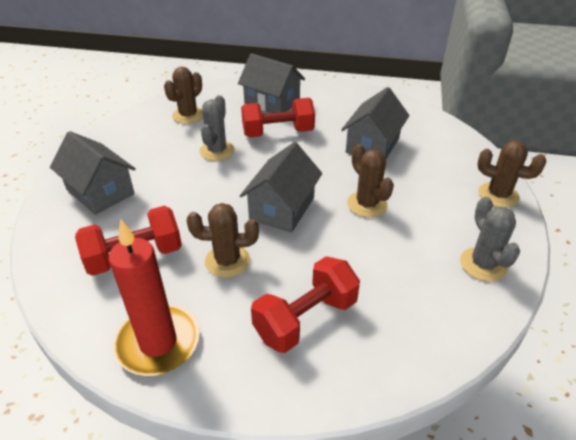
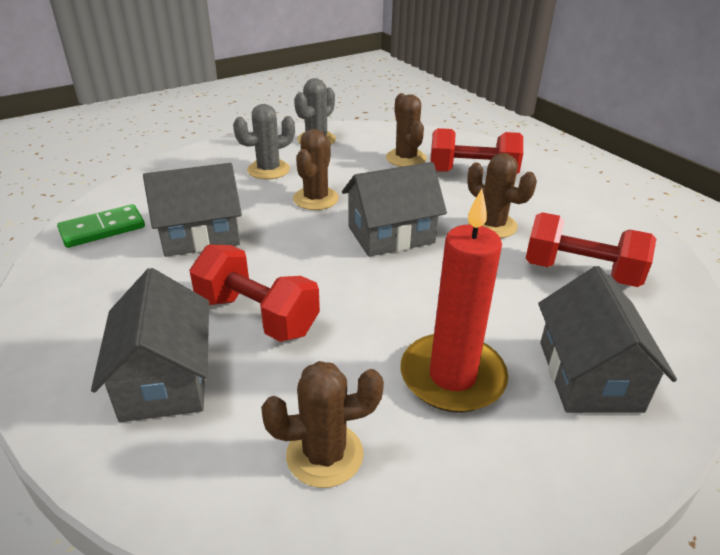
camera: 135 degrees left, 5 degrees down
(158, 343) = (593, 210): red candle -> red candle (452, 376)
(217, 151) = (369, 341): grey cactus -> grey cactus (268, 170)
(417, 122) = (102, 229): none -> green domino
(498, 195) = (214, 154): brown cactus -> brown cactus (406, 158)

